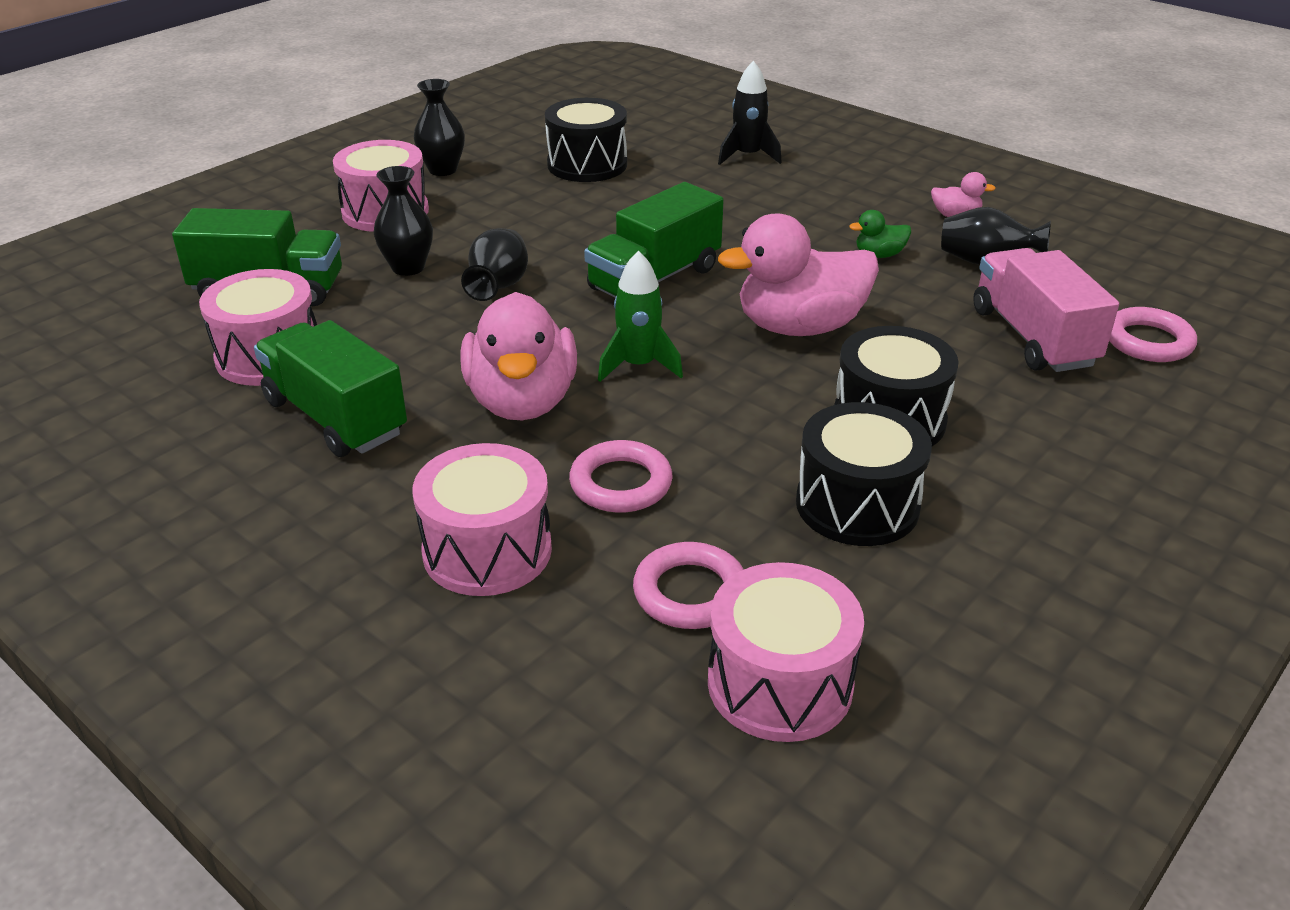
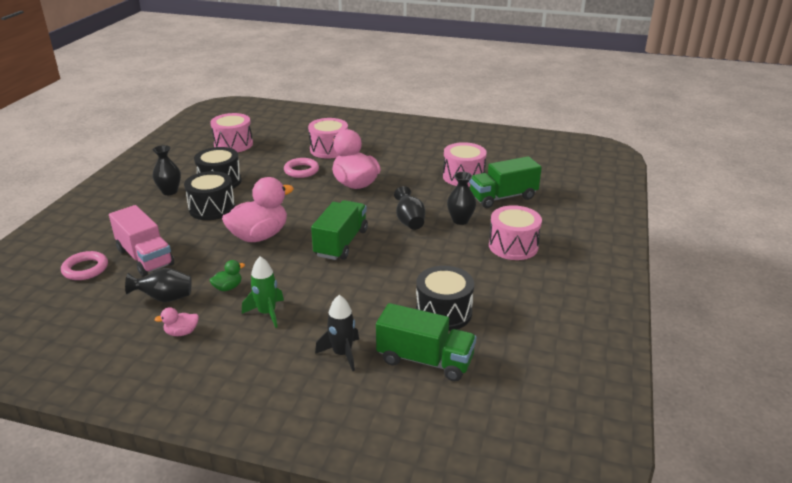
camera: 155 degrees right, 5 degrees down
(335, 417) = (413, 166): green truck -> green truck (425, 360)
(443, 170) = (523, 282): black vase -> black vase (170, 191)
(639, 366) = (321, 205): green rocket -> green rocket (267, 313)
(690, 592) = (265, 154): pink ring -> none

